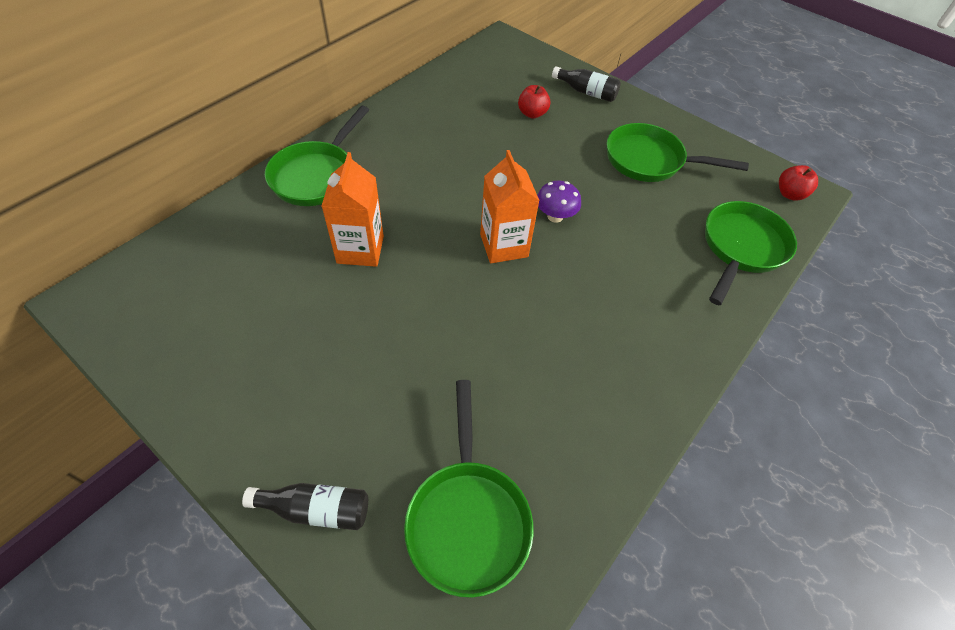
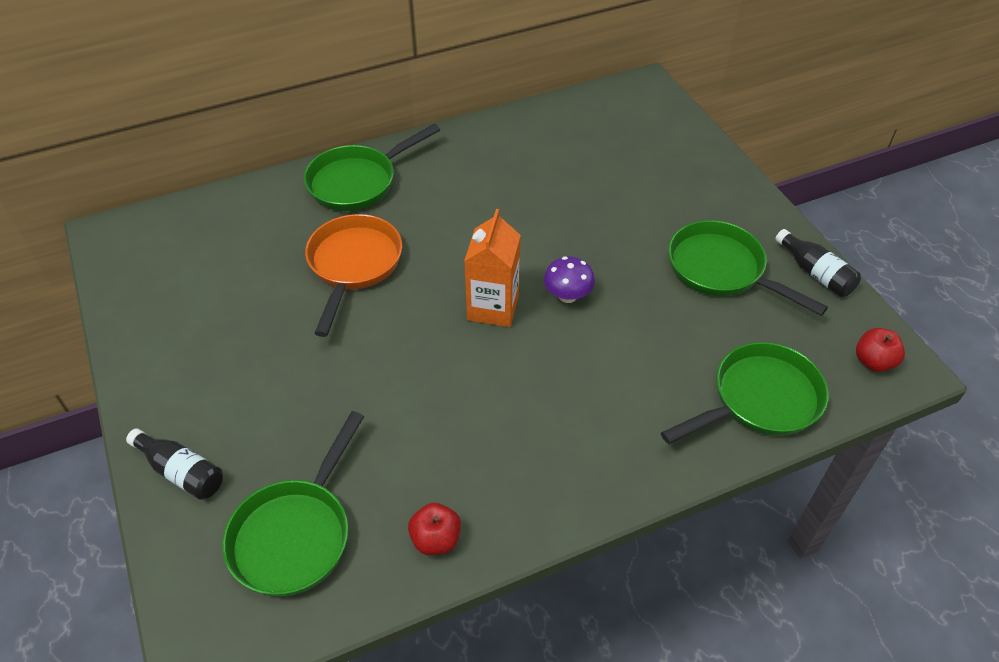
camera: 30 degrees right, 5 degrees down
(360, 249) = (353, 265): orange carton -> orange pan
(532, 113) = (620, 179): red apple -> red apple (436, 539)
(586, 92) = (702, 171): black bottle -> black bottle (815, 273)

